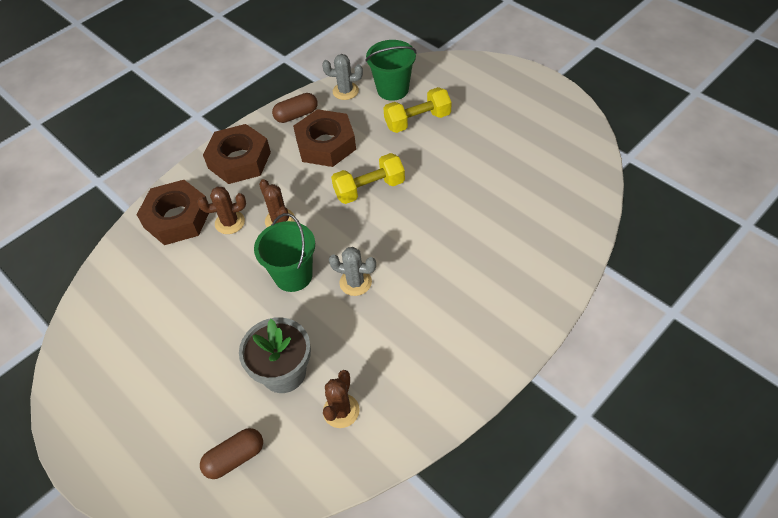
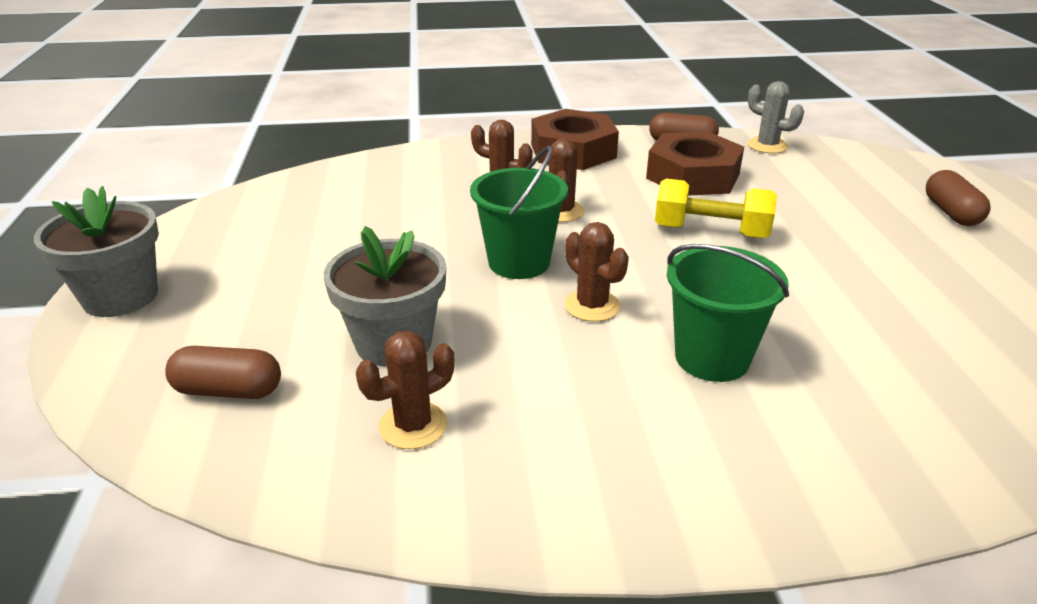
camera: 35 degrees right, 20 degrees down
(97, 451) = (120, 297): none -> grey flower pot
(177, 218) = (451, 165): brown nut -> none
(355, 282) = (592, 306): grey cactus -> brown cactus
(393, 89) = (836, 165): green bucket -> green bucket (712, 358)
(417, 121) = (847, 201): yellow dumbbell -> none
(469, 102) = (951, 213): none -> brown capsule

